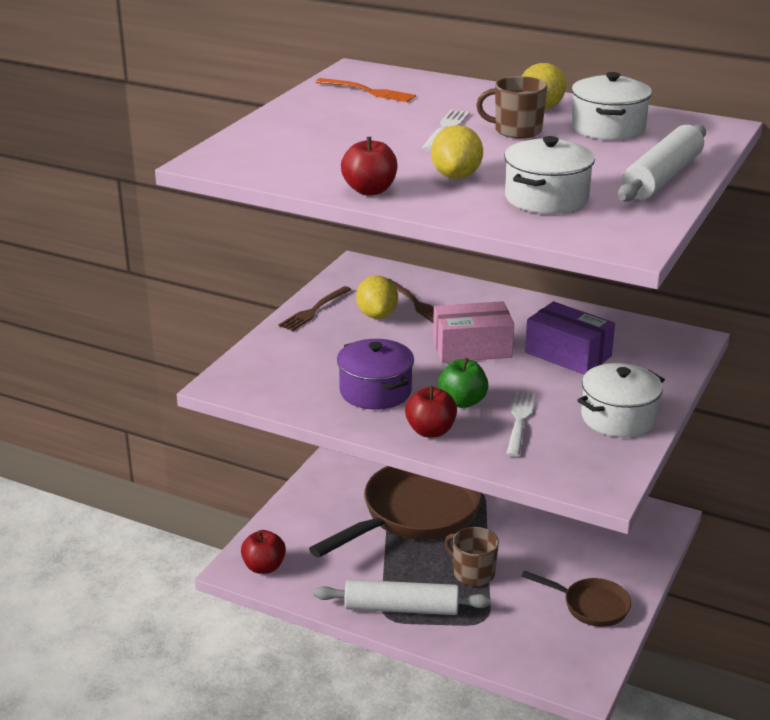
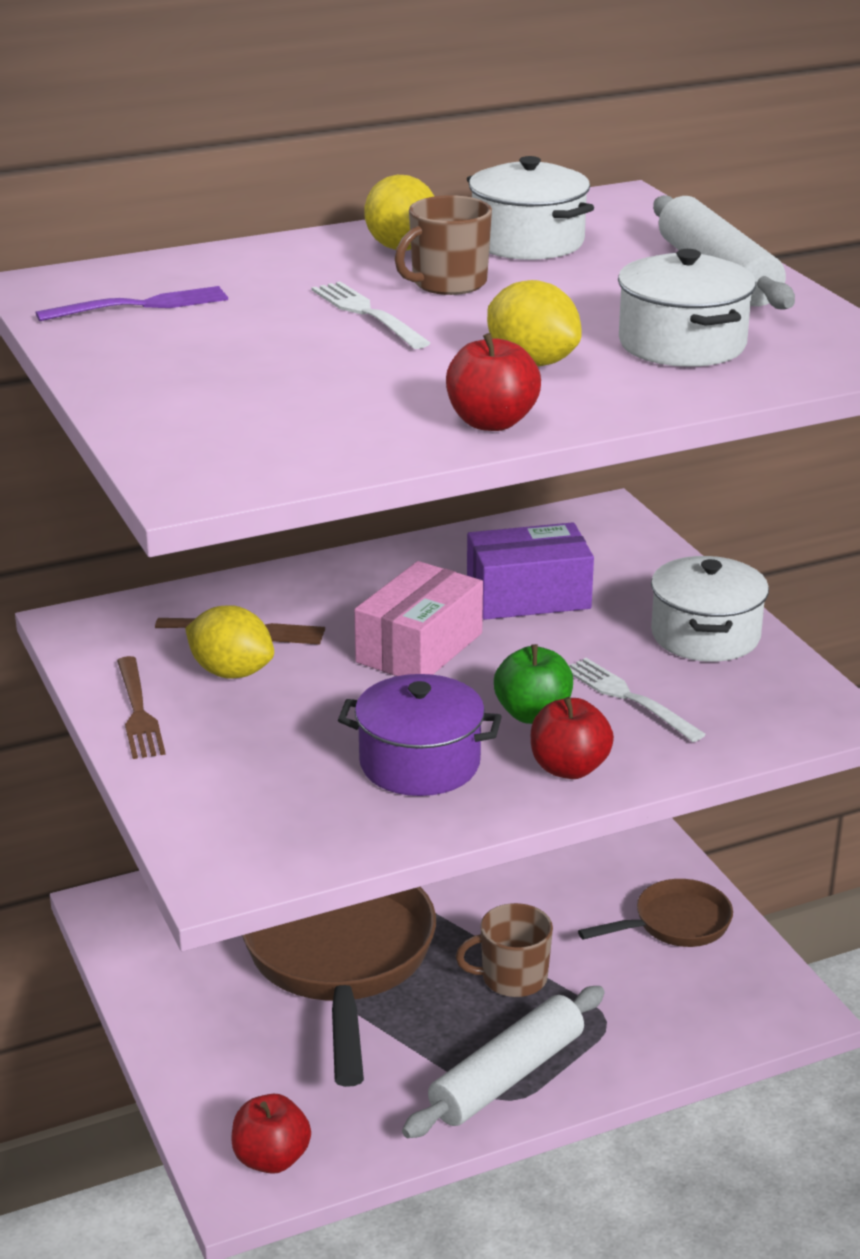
camera: 50 degrees left, 0 degrees up
(368, 91) = (140, 305): orange fork -> purple fork

